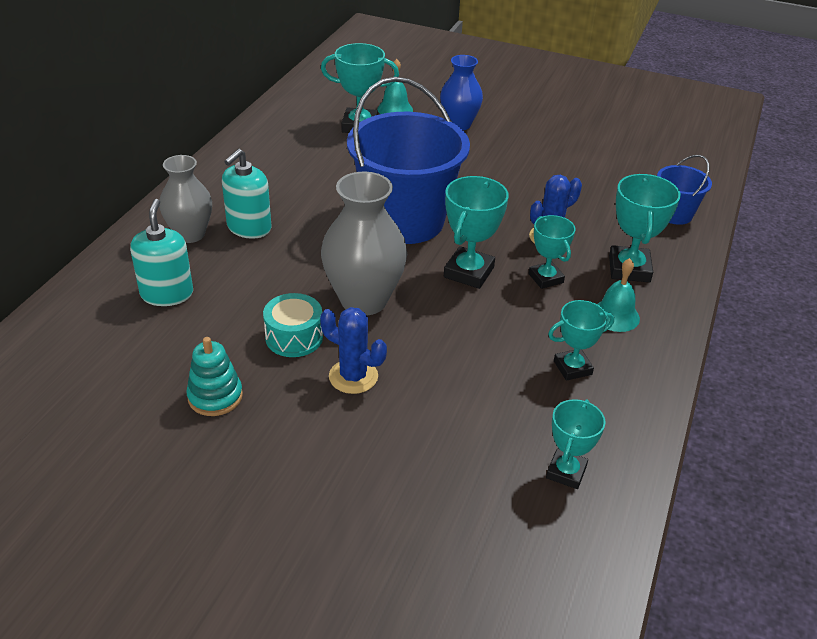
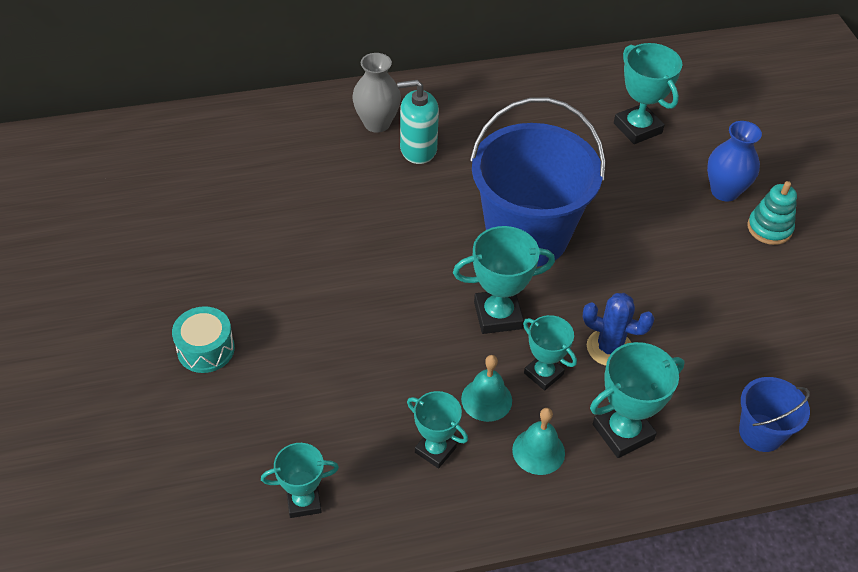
camera: 55 degrees right, 10 degrees up
(167, 294) = (299, 155): turquoise soap dispenser -> none
(215, 396) = (217, 247): turquoise stacking toy -> turquoise stacking toy (769, 228)
(294, 337) = (315, 252): turquoise drum -> turquoise drum (206, 349)
(353, 376) = (301, 311): blue cactus -> none
(364, 300) = (395, 267): grey vase -> none
(395, 109) = (694, 135): turquoise bell -> turquoise bell (486, 399)
(545, 278) = (543, 374): turquoise trophy -> turquoise trophy turned 75 degrees counterclockwise

